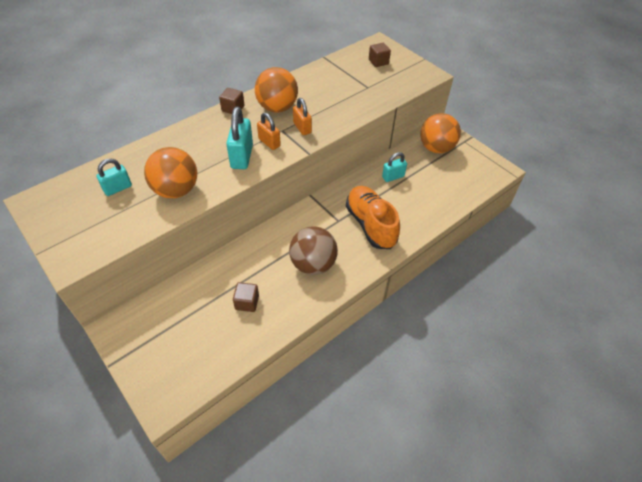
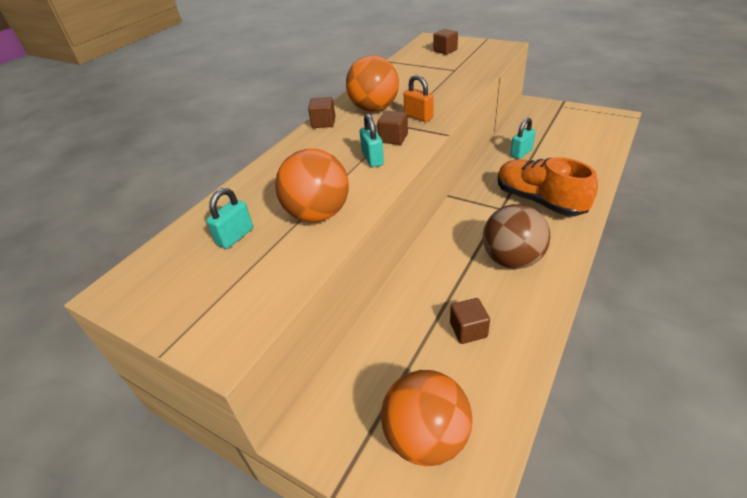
camera: 15 degrees left, 10 degrees down
(242, 156) = (372, 159): turquoise padlock -> turquoise padlock, size x0.64
(269, 142) = (393, 138): orange padlock -> brown cube
(436, 148) = (540, 118): orange ball -> orange ball (426, 437)

